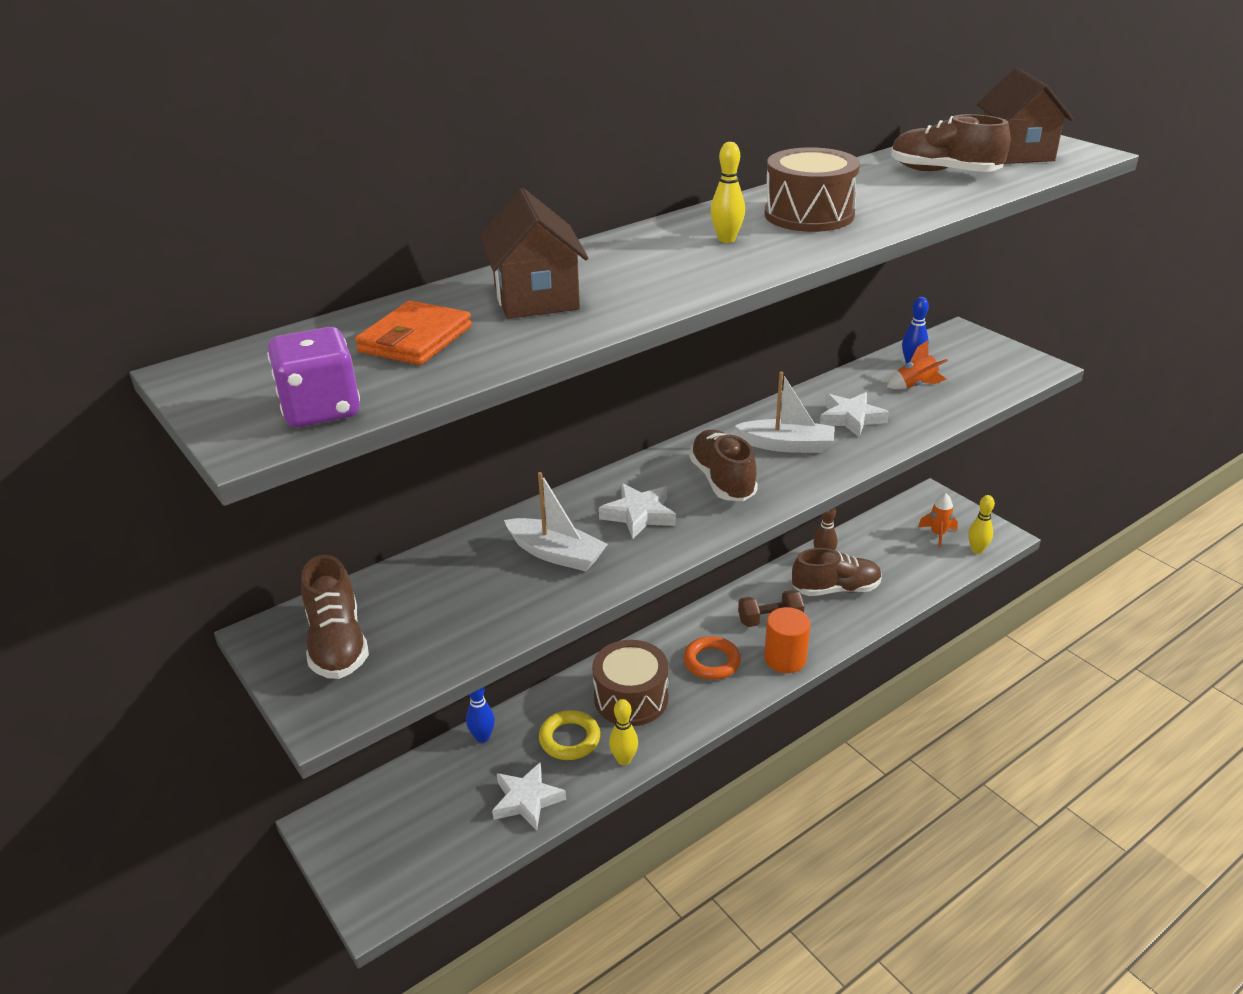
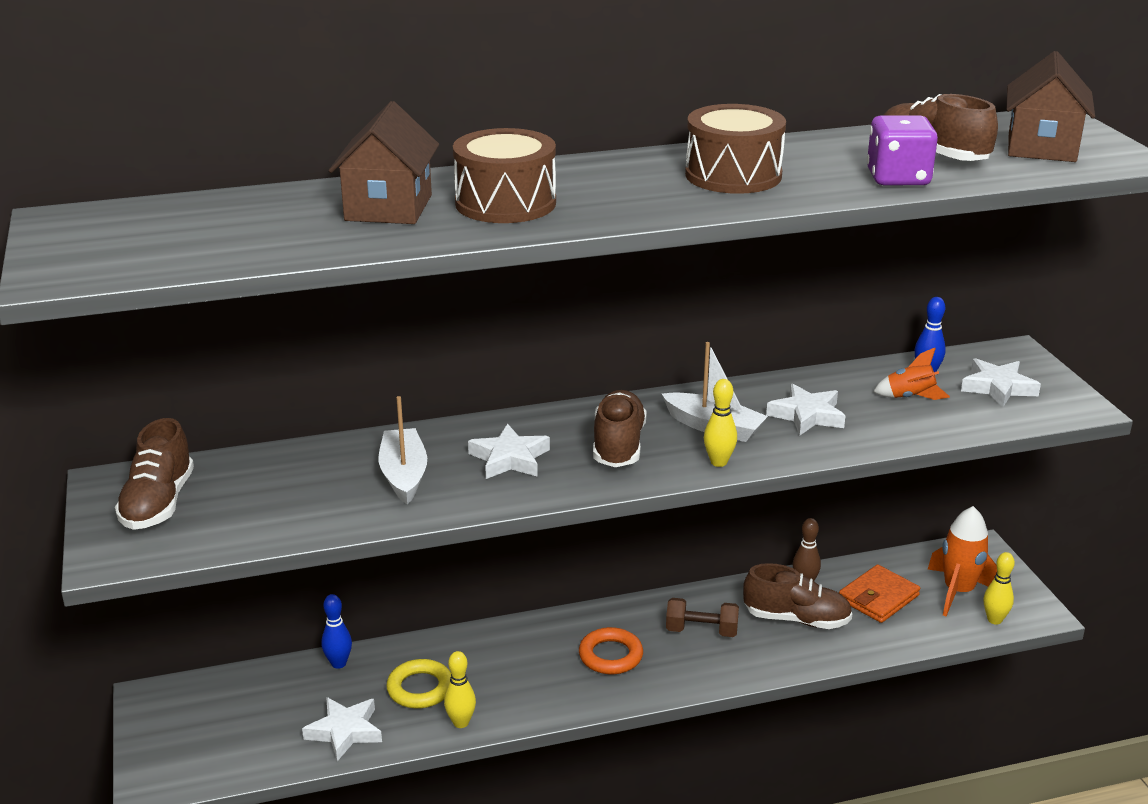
camera: 20 degrees right, 5 degrees down
(321, 410) = (122, 265): purple dice -> purple dice (898, 178)
(415, 339) = (251, 224): orange wallet -> orange wallet (878, 597)
(556, 554) = (404, 475): white boat -> white boat turned 150 degrees counterclockwise
(631, 698) = (505, 667): brown drum -> brown drum (505, 203)
(726, 239) = (622, 185): yellow bowling pin -> yellow bowling pin (718, 462)
(785, 659) = (691, 673): orange cylinder -> none
(938, 534) = (958, 592): orange rocket -> orange rocket, size x1.66
(971, 363) = (997, 387): none -> white star

